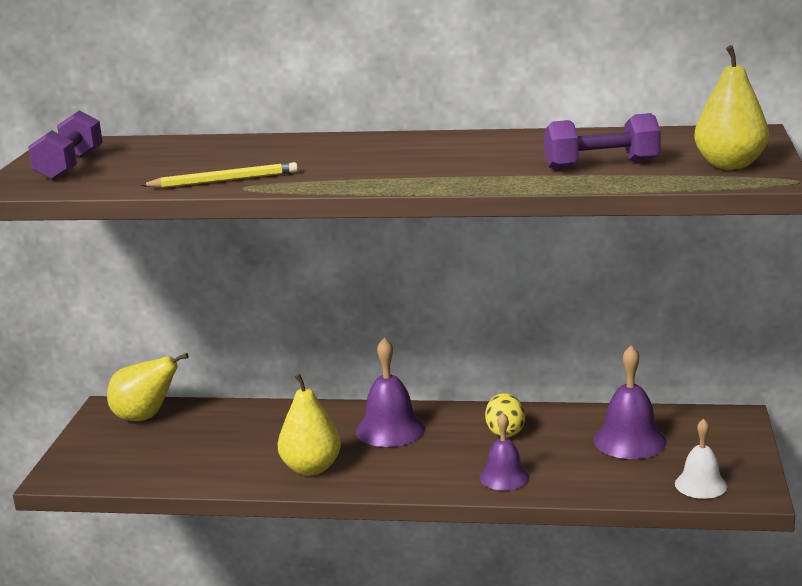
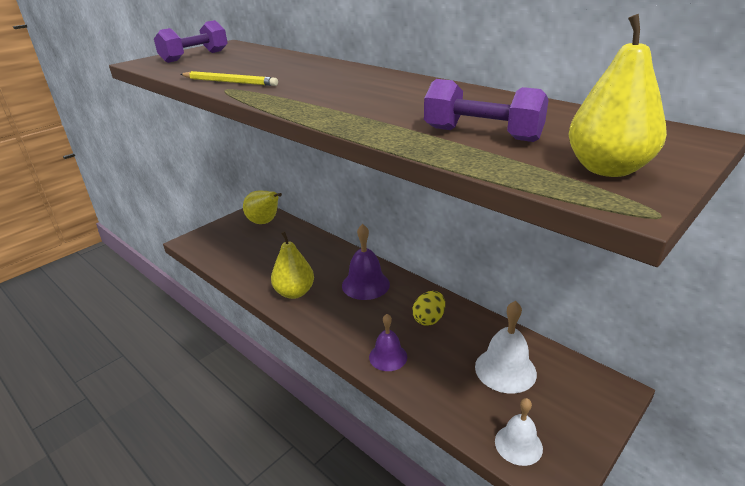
camera: 35 degrees right, 10 degrees up
(629, 441) = (505, 370): purple bell -> white bell

